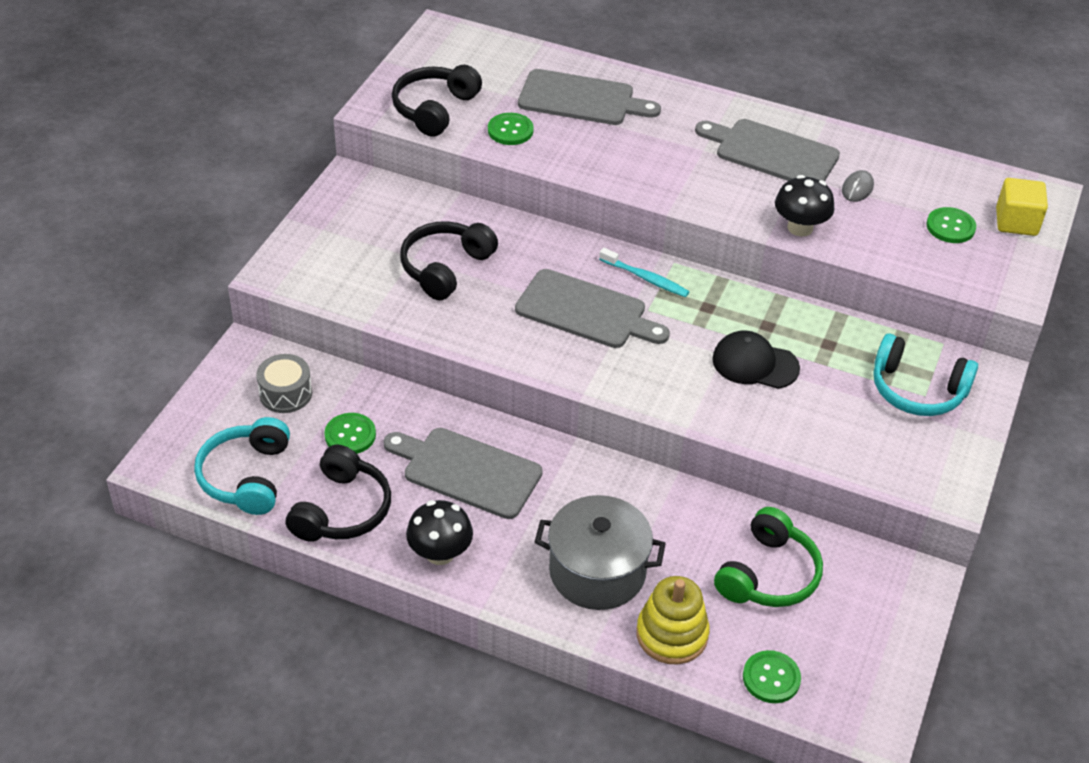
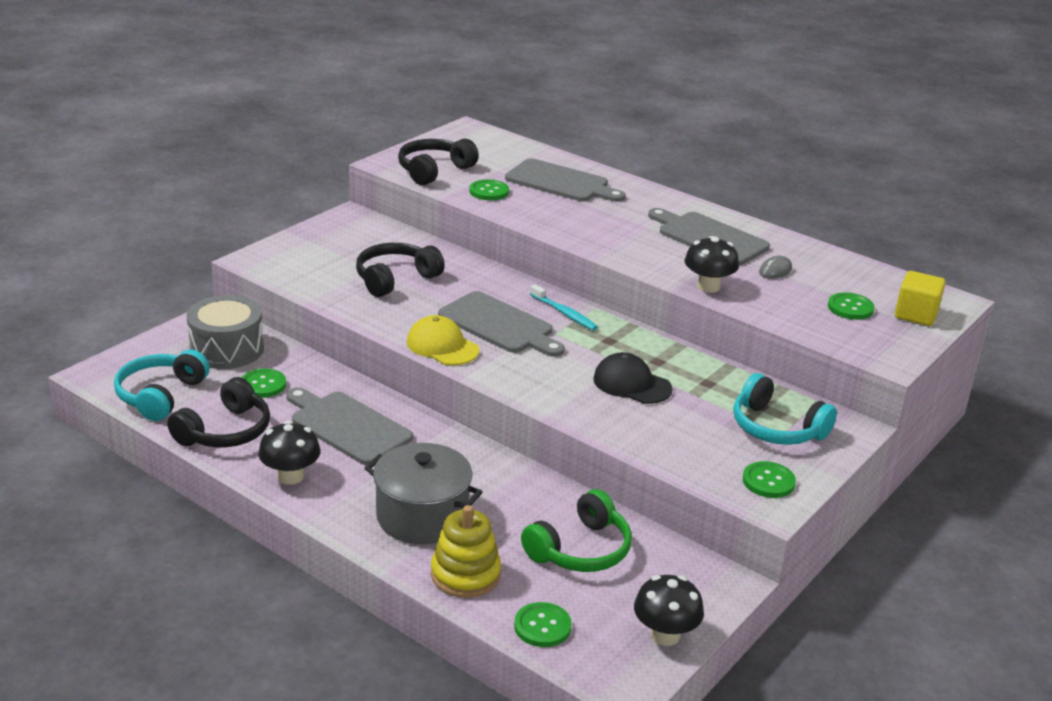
camera: 15 degrees right, 15 degrees down
(285, 393) = (227, 349): grey drum -> grey drum, size x1.58
(540, 356) = (442, 346): none -> yellow cap
(887, 657) = (665, 635): none -> black mushroom
(935, 463) = (768, 481): none -> green button

